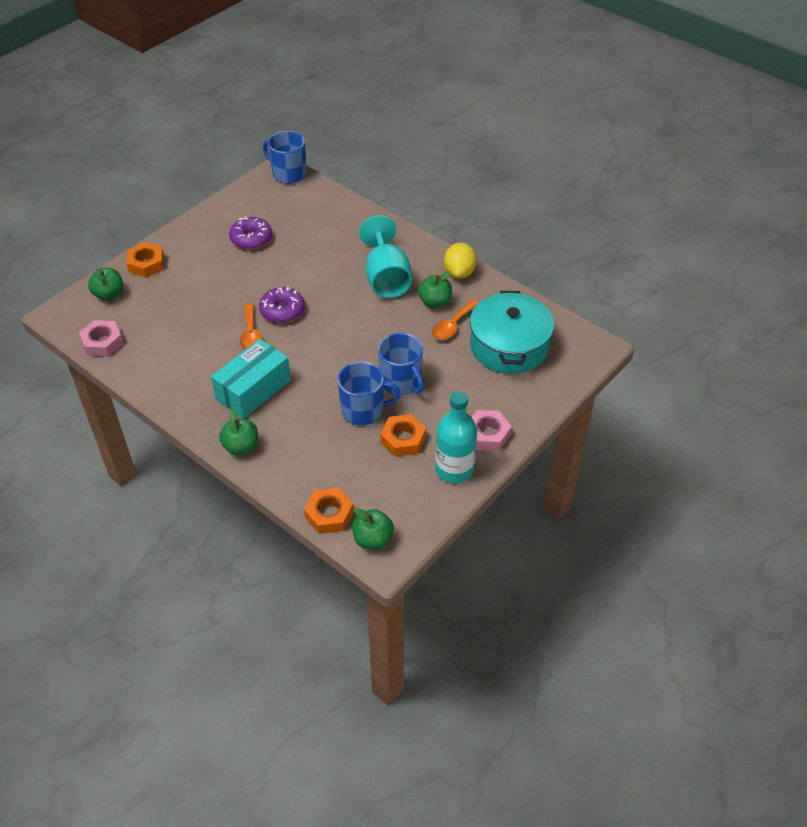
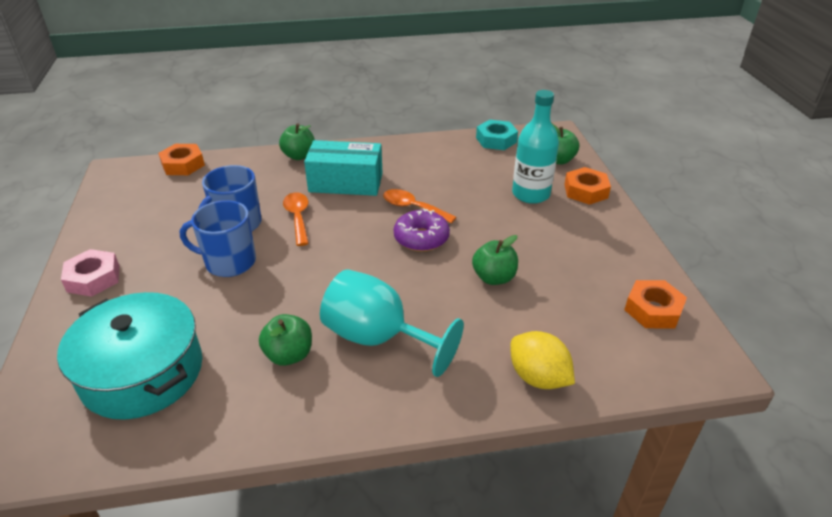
camera: 130 degrees right, 10 degrees down
(102, 342) = (496, 140): pink nut -> turquoise nut
(251, 239) = (566, 269): purple donut -> none
(253, 389) = (346, 183): turquoise box -> turquoise box turned 75 degrees counterclockwise
(288, 174) = (695, 367): blue mug -> none
(373, 539) = (133, 172): green apple -> green apple (494, 278)
(403, 439) = (176, 228): orange nut -> orange nut (653, 310)
(452, 325) = (237, 345): orange spoon -> orange spoon (298, 217)
(454, 469) = (104, 238): turquoise bottle -> turquoise bottle (531, 194)
(459, 272) = (305, 416): yellow lemon -> yellow lemon (538, 377)

